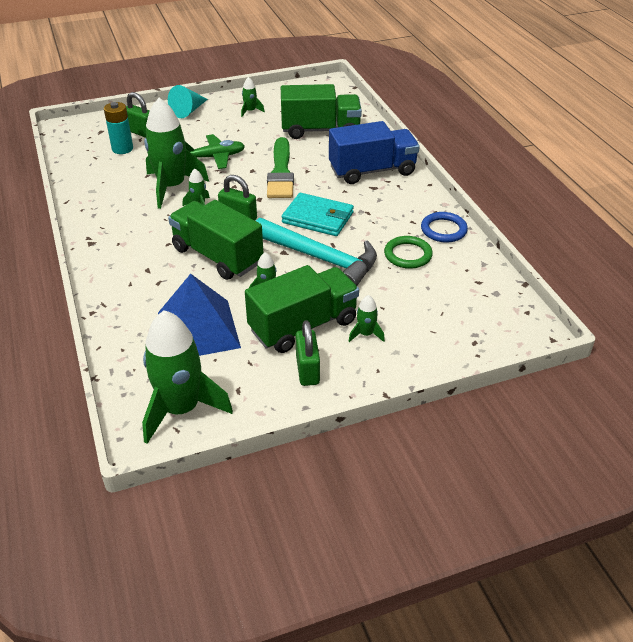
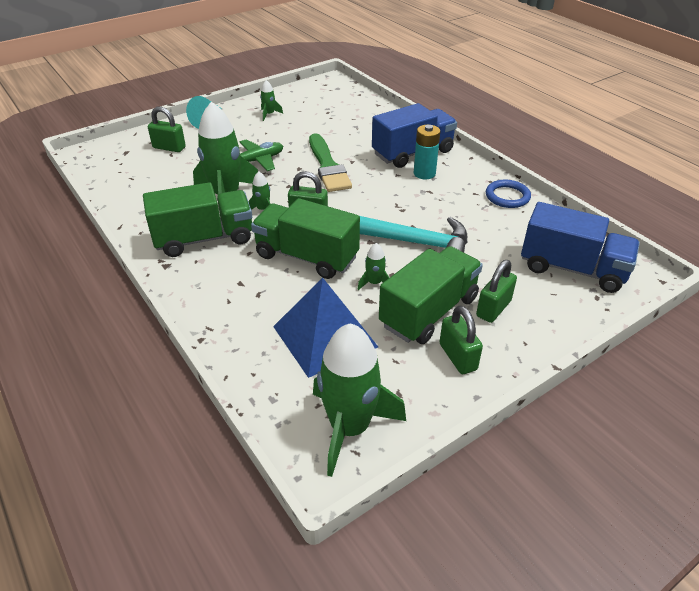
camera: 15 degrees left, 0 degrees up
(122, 149) = (157, 166): turquoise battery -> turquoise battery (424, 173)
(318, 218) = (386, 203): turquoise wallet -> none
(320, 130) = (345, 123): green truck -> green truck (204, 239)
(366, 334) = (493, 308): green rocket -> green padlock
(408, 255) = (488, 225): green ring -> none
(466, 311) = (572, 269): none -> blue truck

